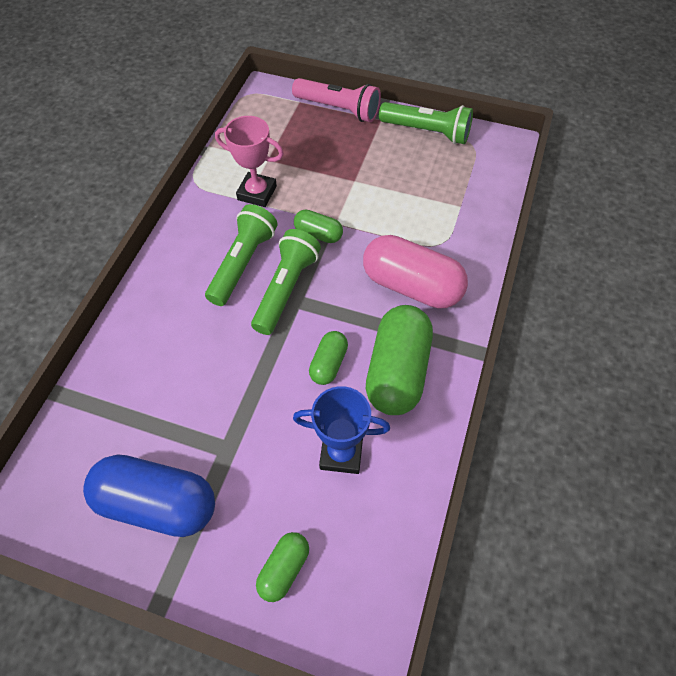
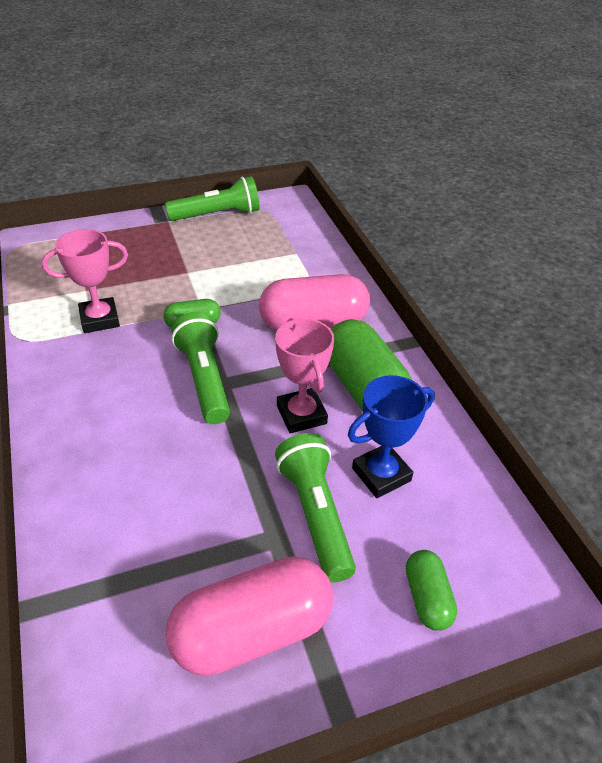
camera: 40 degrees left, 15 degrees down
(158, 503) = (252, 631): blue capsule -> pink capsule
(243, 263) = (140, 380): green flashlight -> green flashlight (315, 514)
(328, 364) = (301, 414): green capsule -> pink trophy
(338, 109) = (120, 228): pink flashlight -> none

